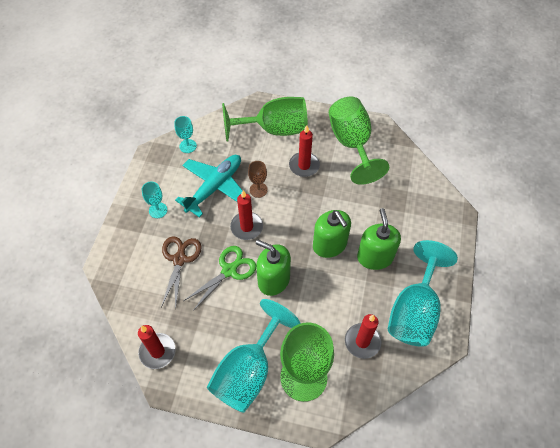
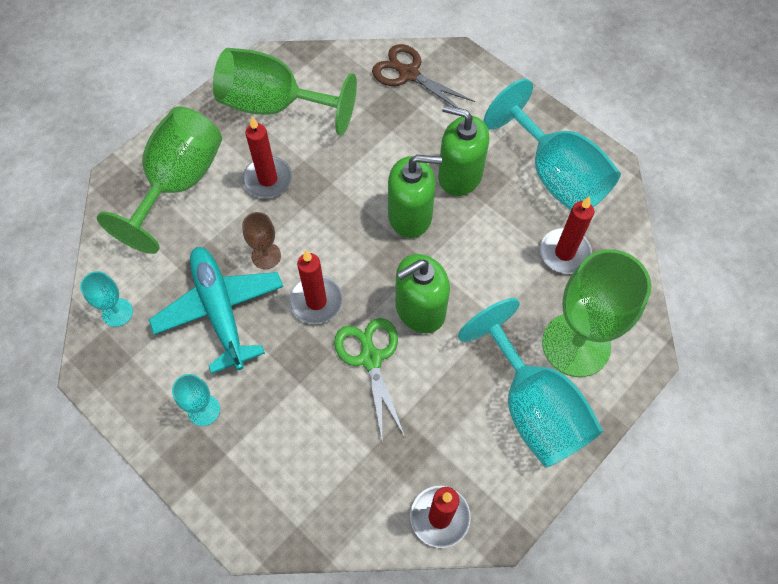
camera: 60 degrees left, 5 degrees up
(179, 259) = (310, 418): brown scissors -> brown scissors (409, 74)

